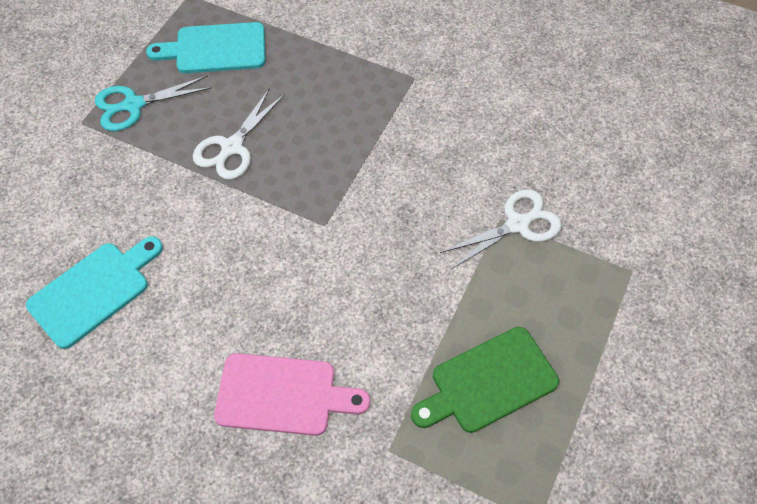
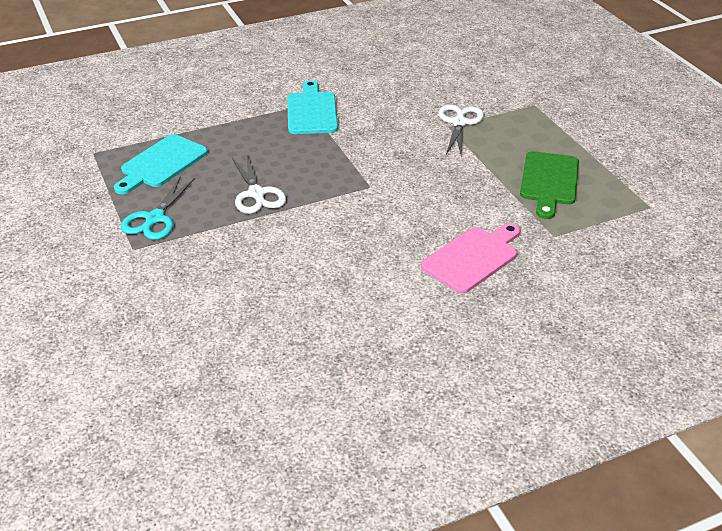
camera: 50 degrees left, 20 degrees down
(94, 291) = (293, 303): turquoise cutting board -> turquoise cutting board (312, 111)

